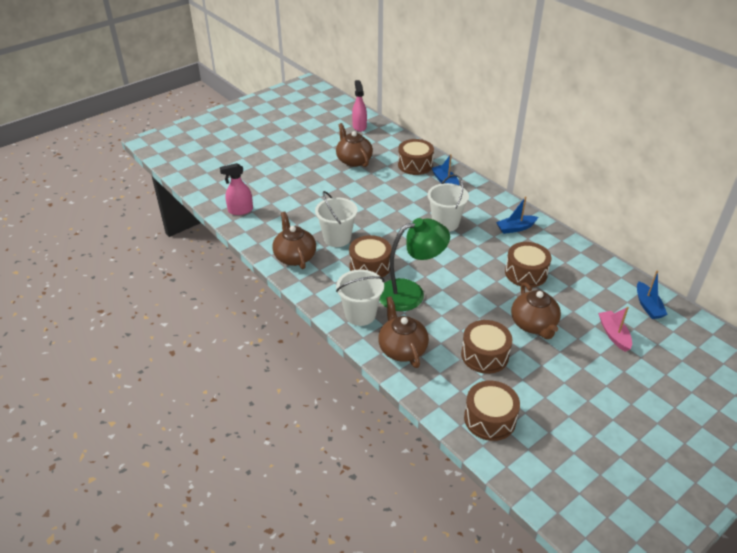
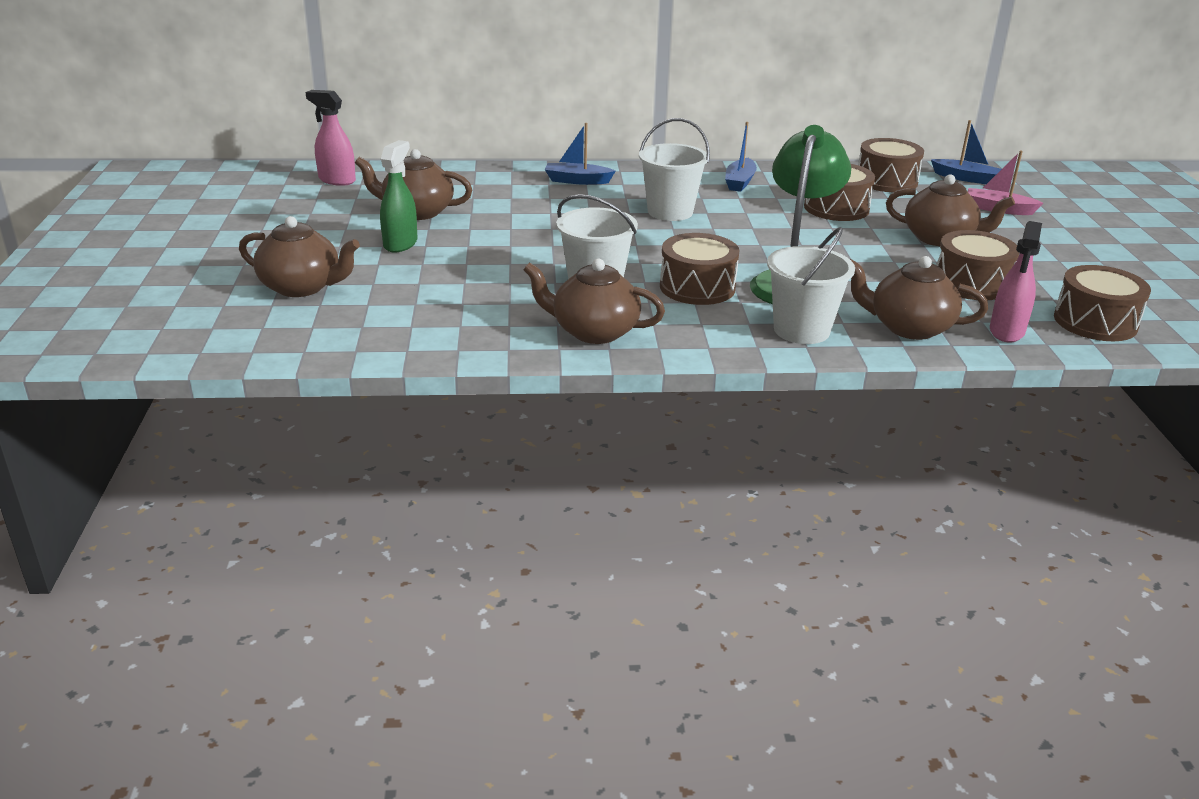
camera: 55 degrees left, 10 degrees down
(240, 210) = (390, 335): pink spray bottle -> pink spray bottle (1006, 332)
(256, 172) = (302, 287): none -> brown teapot
(318, 172) = (400, 244): none -> green spray bottle
(415, 165) = (505, 182): brown drum -> brown drum (886, 181)

